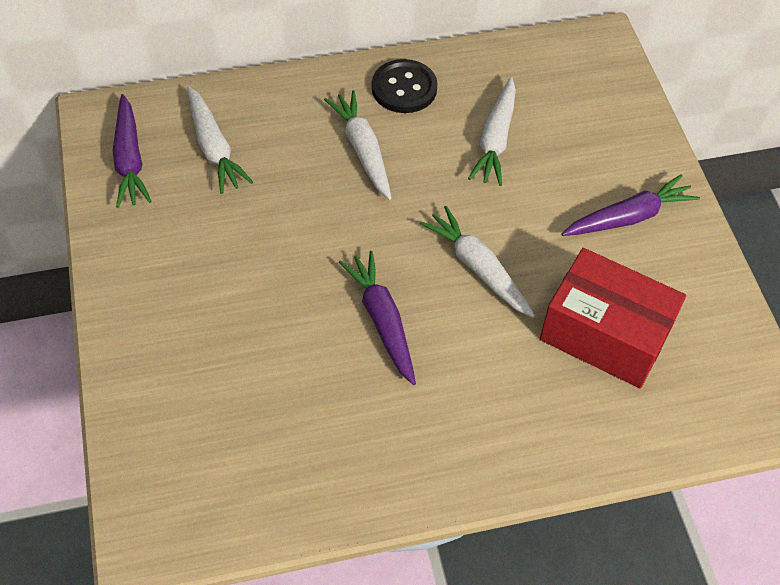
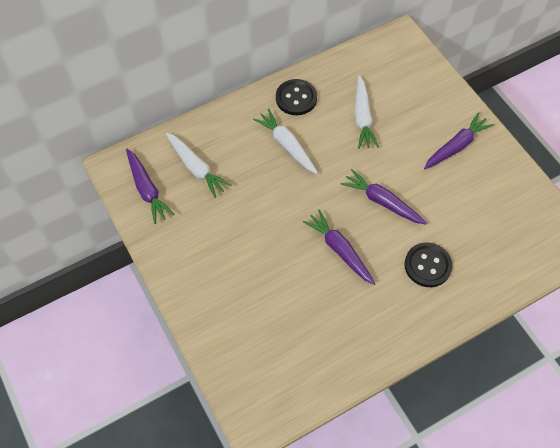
camera: 15 degrees left, 5 degrees up
(478, 268) = (382, 202): white carrot -> purple carrot
(513, 382) = (427, 265): none -> black button
(605, 334) = (468, 222): red box -> none

